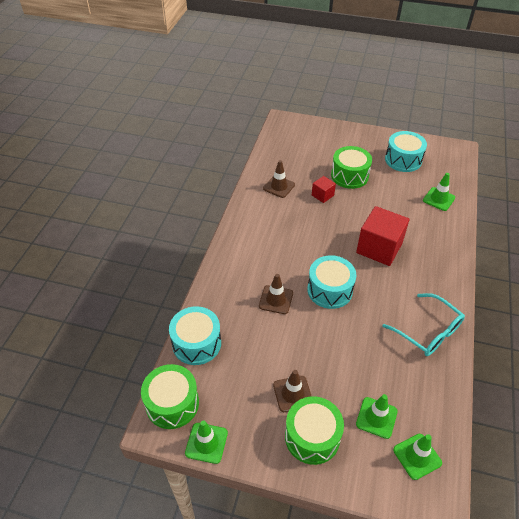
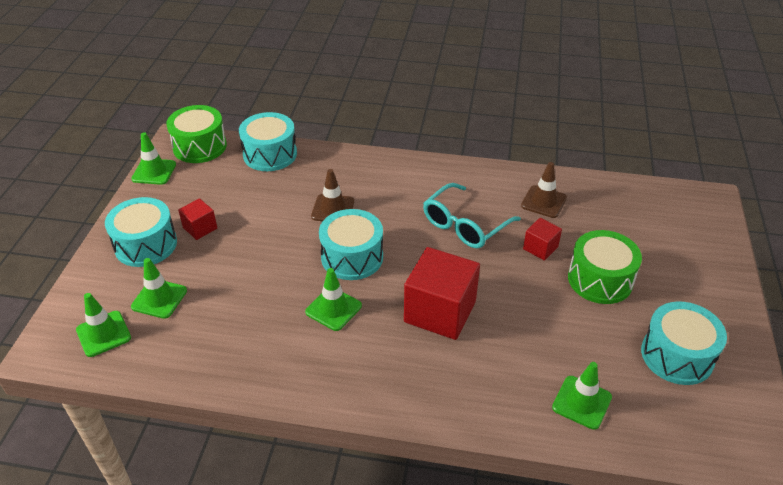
camera: 85 degrees right, 5 degrees down
(292, 394) = (200, 228): brown traffic cone -> red cube
(312, 437) = (146, 244): green drum -> turquoise drum
(380, 302) = (333, 309): none -> green traffic cone
(427, 331) = (284, 360): turquoise glasses -> turquoise glasses (465, 225)

